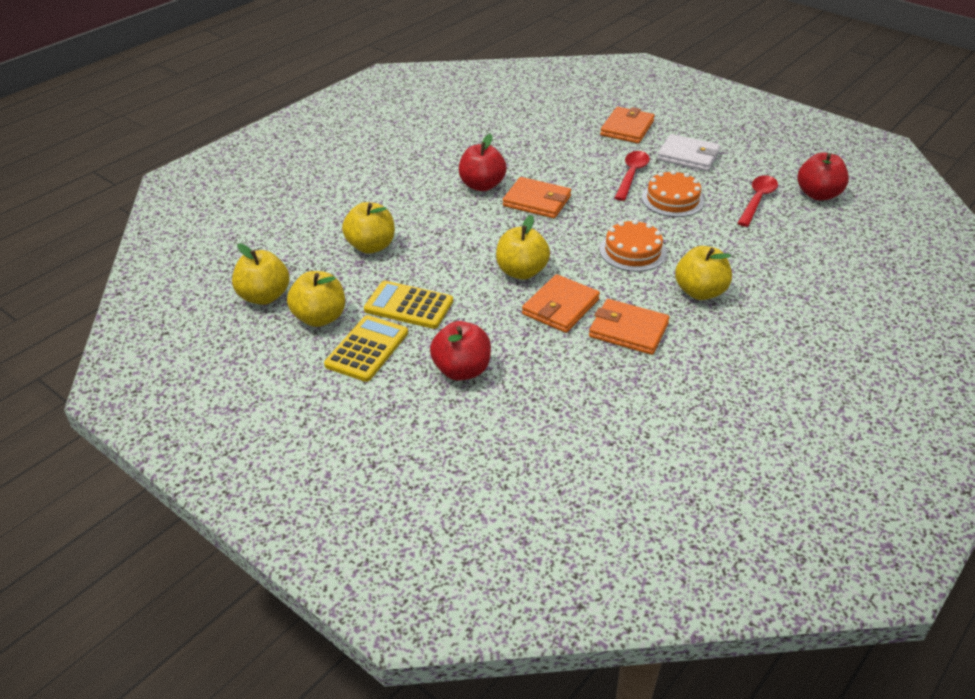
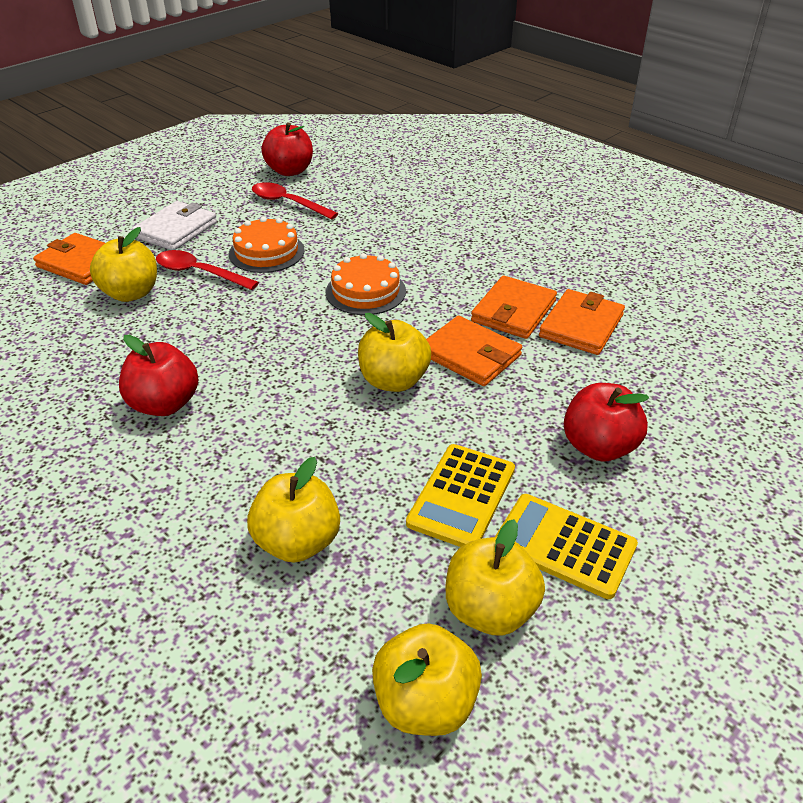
camera: 85 degrees left, 0 degrees up
(537, 201) = (229, 354): orange wallet -> orange wallet (581, 326)
(700, 292) = (448, 259): yellow apple -> yellow apple (131, 293)

